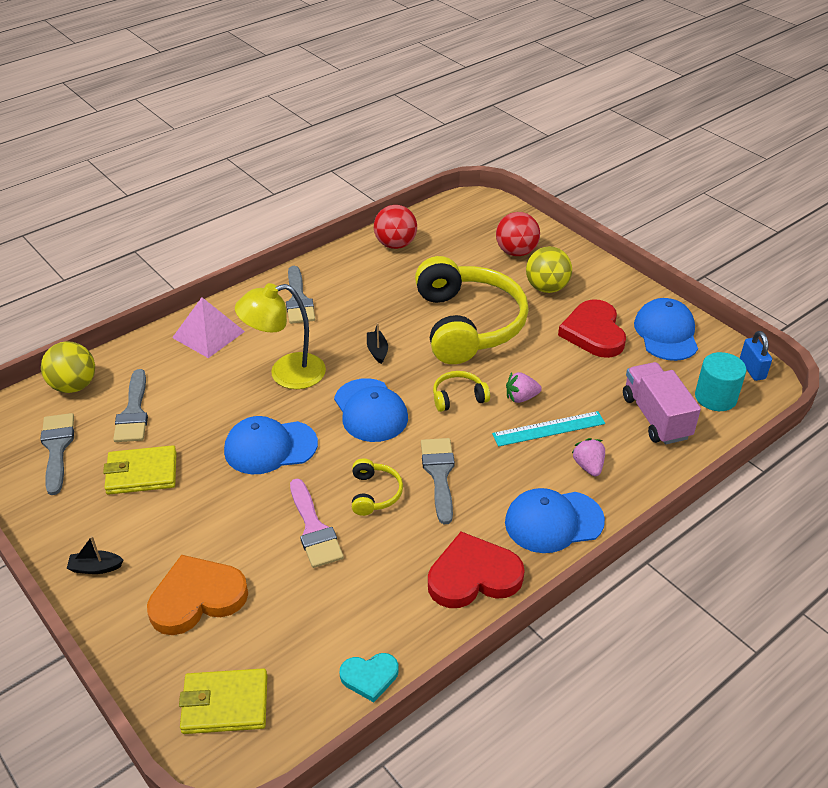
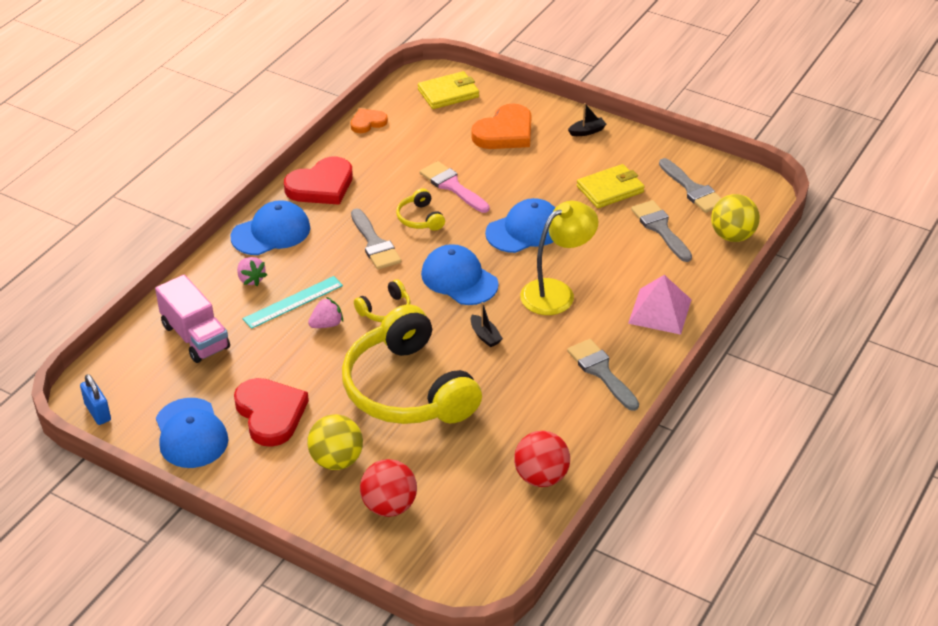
camera: 160 degrees right, 0 degrees up
(369, 677) = (367, 122): turquoise heart -> orange heart
(715, 397) = (137, 371): turquoise cylinder -> none

